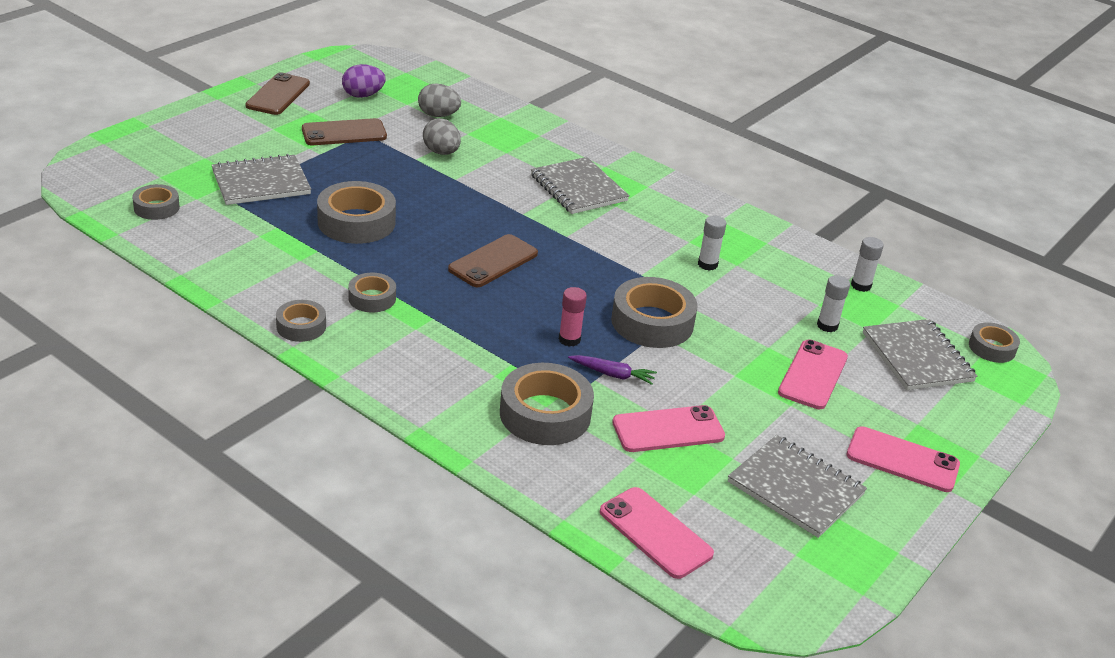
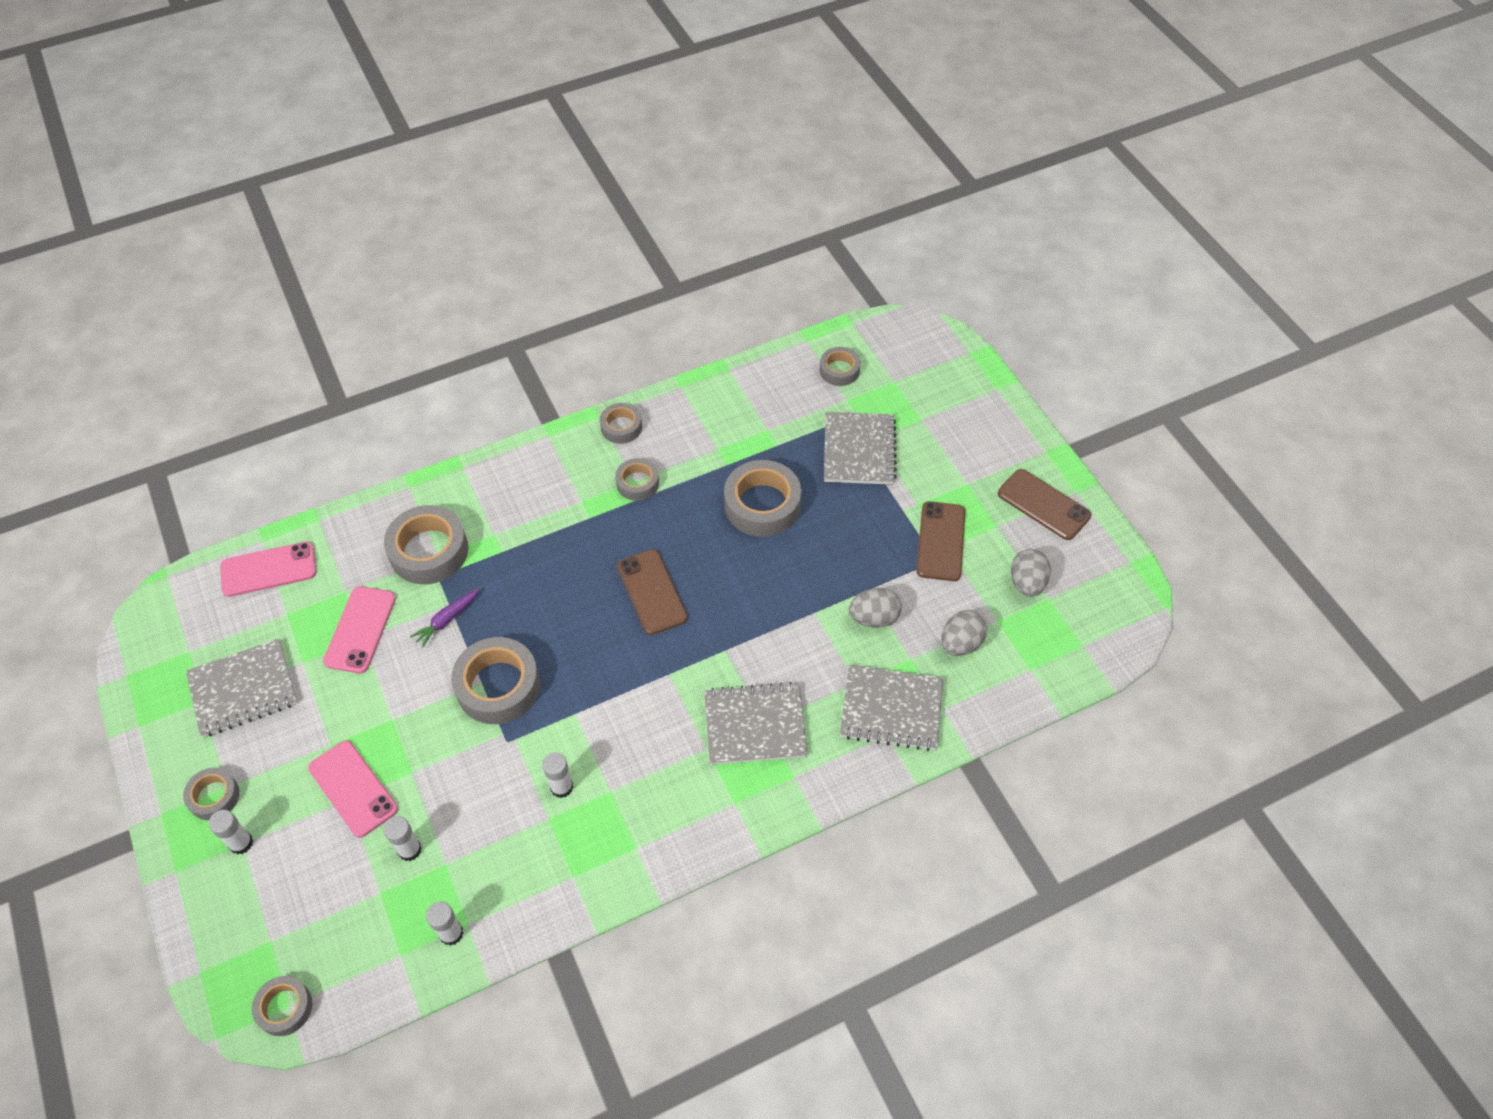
camera: 120 degrees right, 20 degrees up
(363, 95) = (1027, 583): purple egg -> grey egg
(569, 339) = (509, 607): pink glue stick -> none
(902, 460) = (214, 796): pink phone -> grey tape
(917, 357) = (318, 911): grey notebook -> grey notebook (891, 709)
(918, 424) = (241, 843): none -> white glue stick

